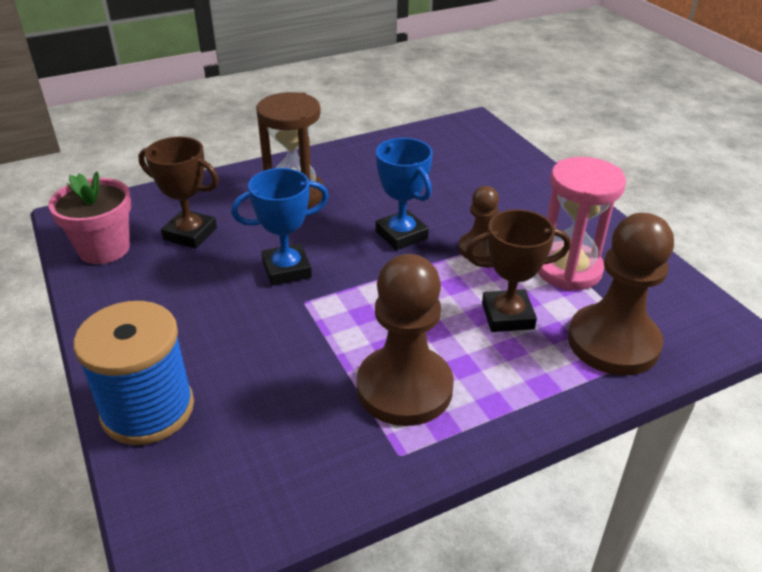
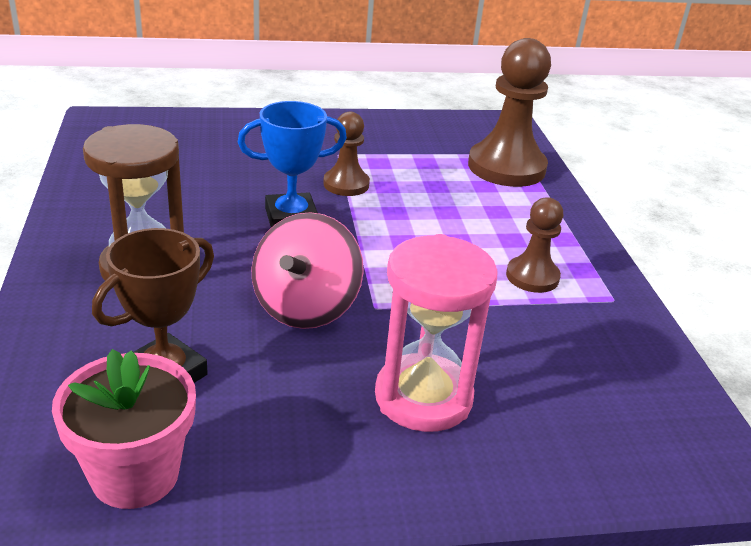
camera: 75 degrees left, 5 degrees down
(148, 409) = (520, 460): blue spool -> none
(287, 269) = (306, 307): blue trophy -> pink spinning top
(404, 388) = (532, 277): brown pawn -> brown pawn, size x0.55
(507, 316) = (454, 200): brown trophy -> none
(568, 269) = (404, 155): pink hourglass -> pink hourglass (423, 397)

